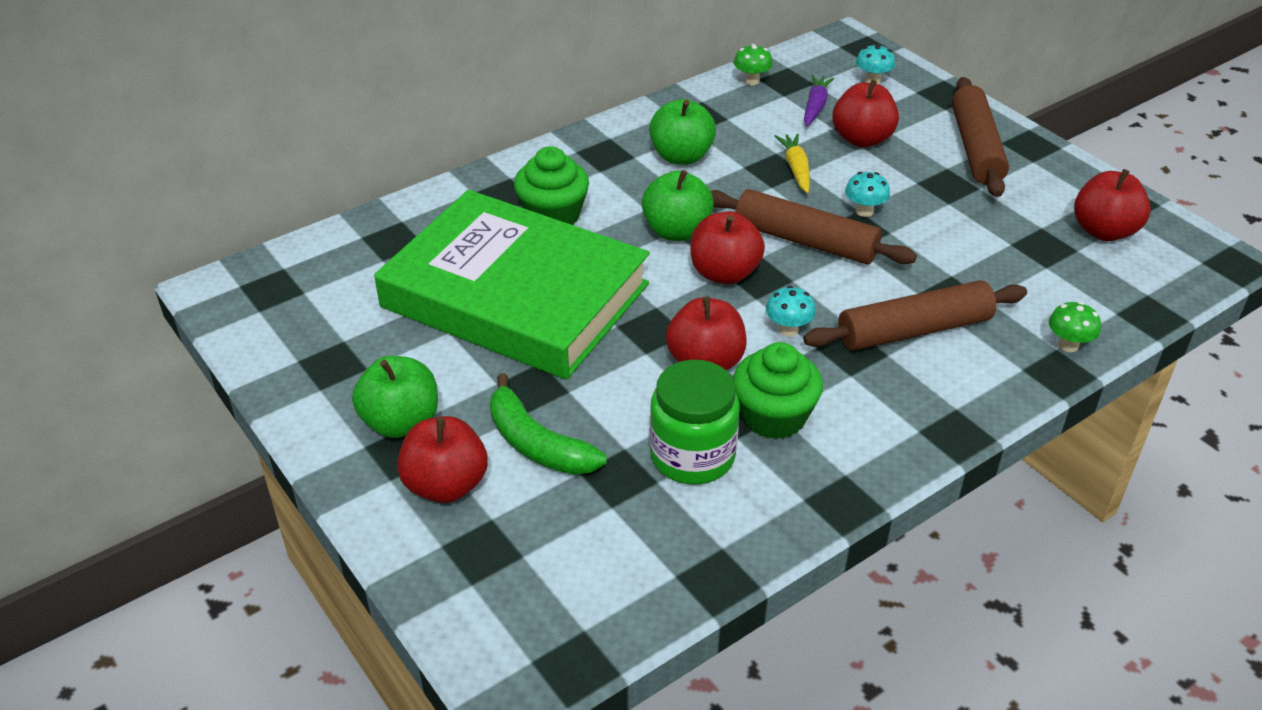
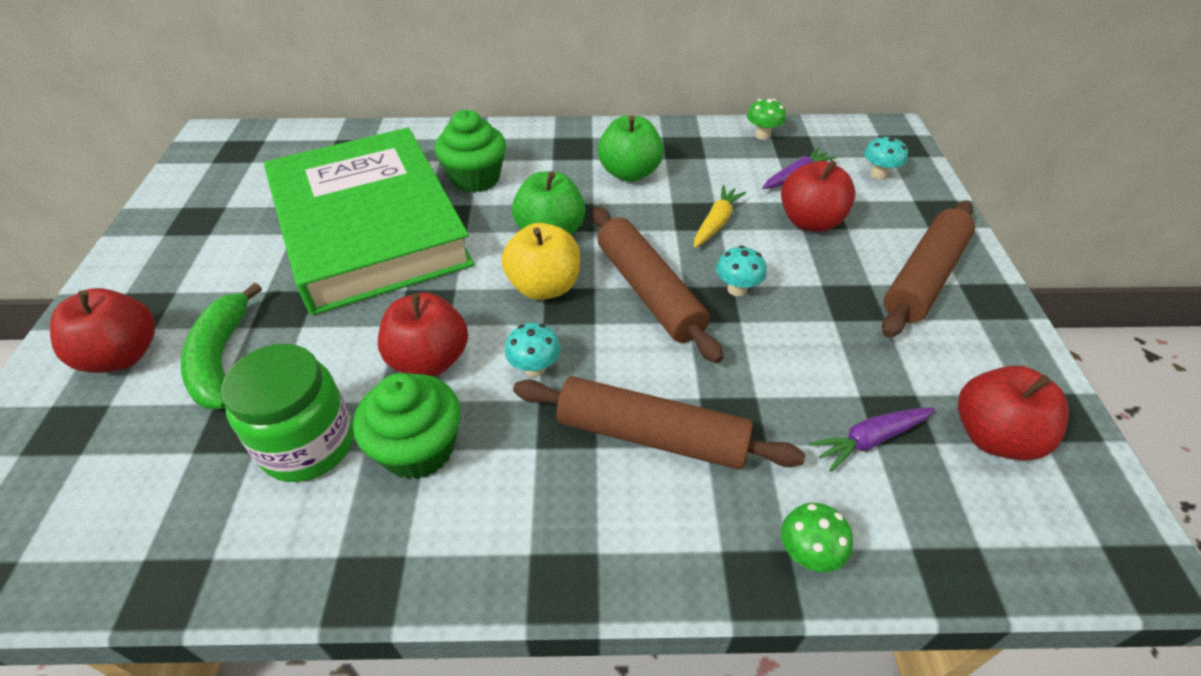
camera: 35 degrees right, 5 degrees up
(401, 422) = (169, 287): green apple -> none
(724, 273) = (544, 287): red apple -> yellow apple
(1041, 267) = (870, 440): none -> purple carrot

